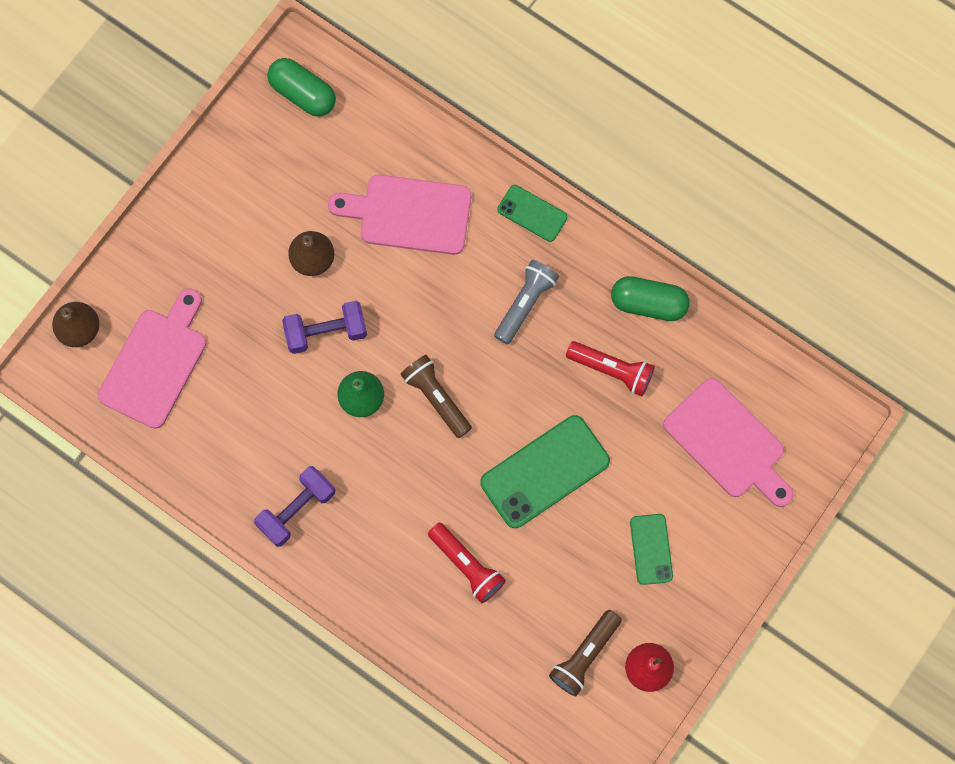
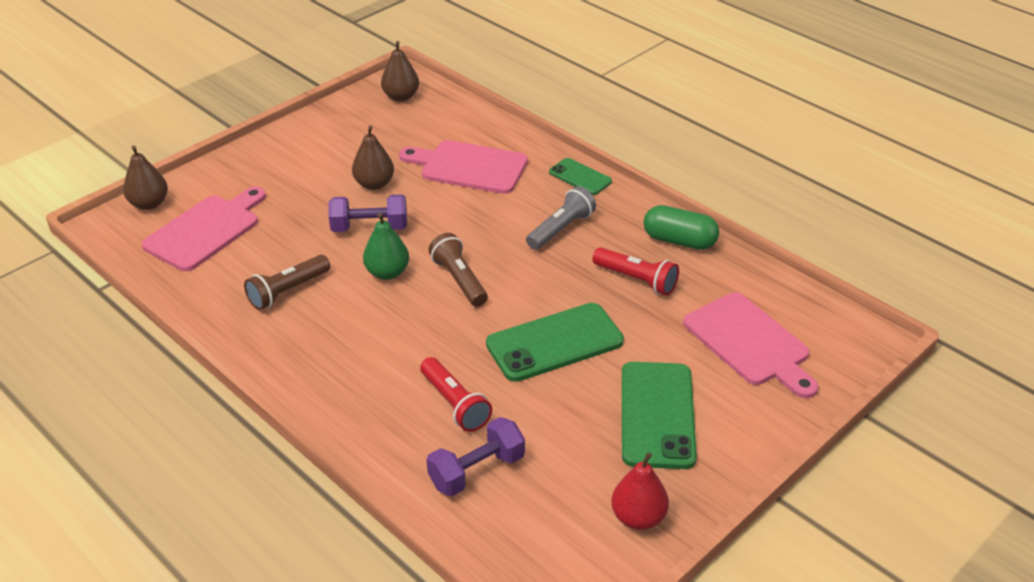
camera: 10 degrees right, 35 degrees down
(296, 509) = (294, 341): purple dumbbell -> purple dumbbell (477, 471)
(303, 94) = (401, 97): green capsule -> brown pear
(584, 655) = (567, 496): brown flashlight -> brown flashlight (287, 291)
(651, 549) = (657, 415): green phone -> green phone, size x1.80

